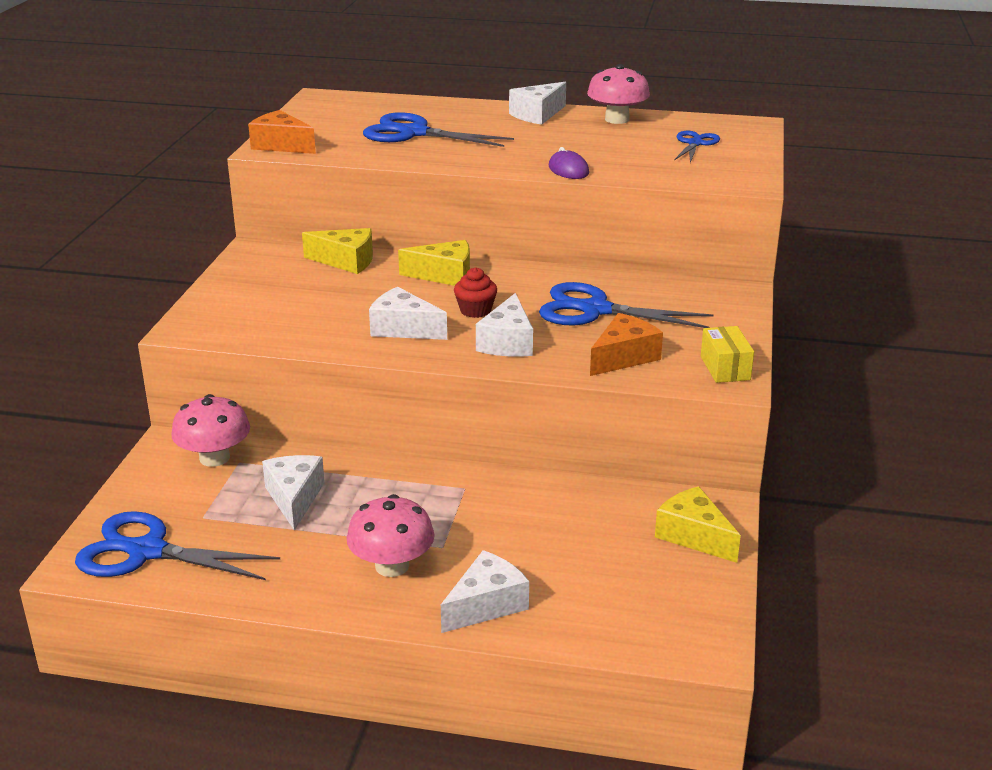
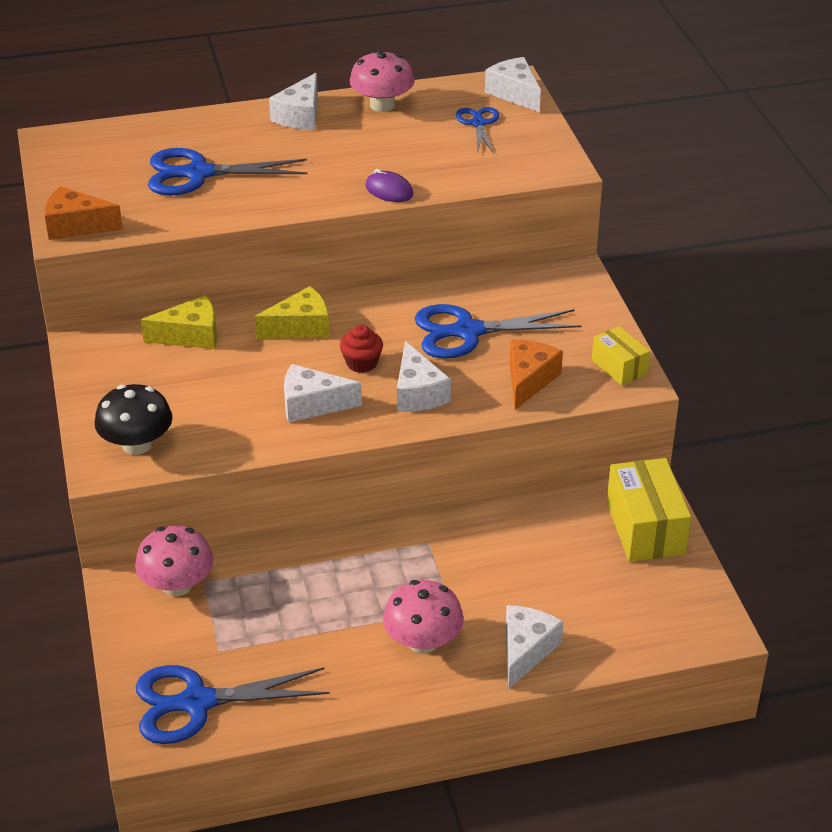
camera: 25 degrees left, 10 degrees up
(228, 321) = (137, 444): none -> black mushroom
(294, 498) = (286, 603): white cheese -> white cheese (514, 94)
(693, 536) = (645, 528): yellow cheese -> yellow box

